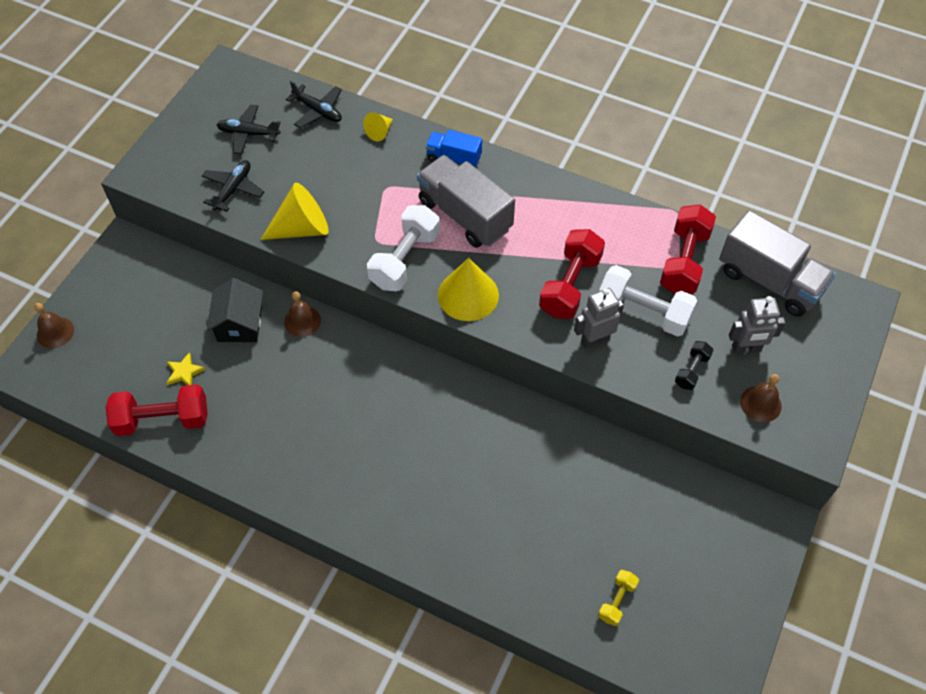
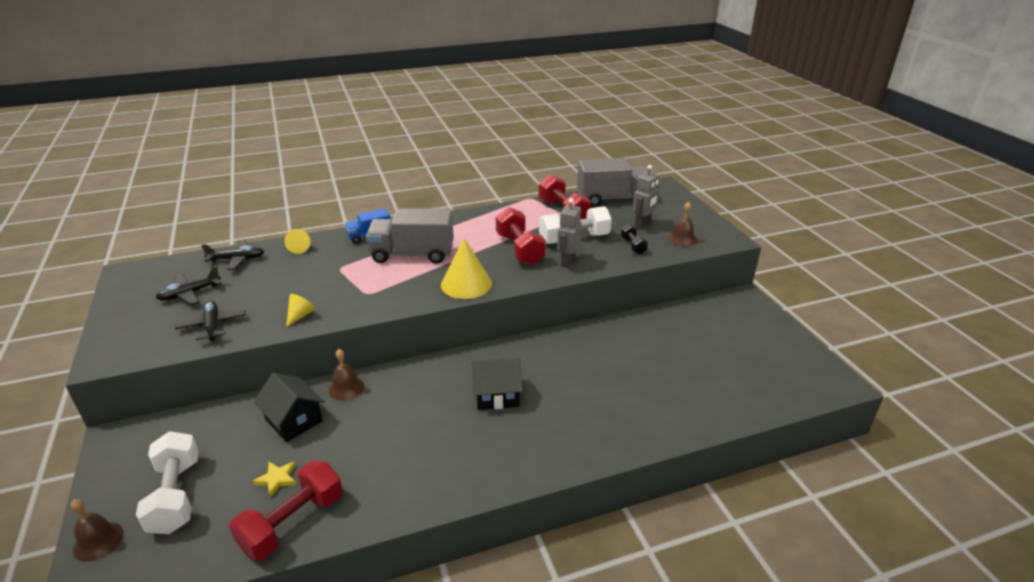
camera: 45 degrees left, 25 degrees down
(302, 228) = (300, 315): yellow cone -> yellow cone, size x0.52
(403, 428) = (496, 395): none -> black house
(405, 259) = (400, 291): white dumbbell -> white dumbbell (176, 496)
(617, 601) = (735, 384): yellow dumbbell -> none

